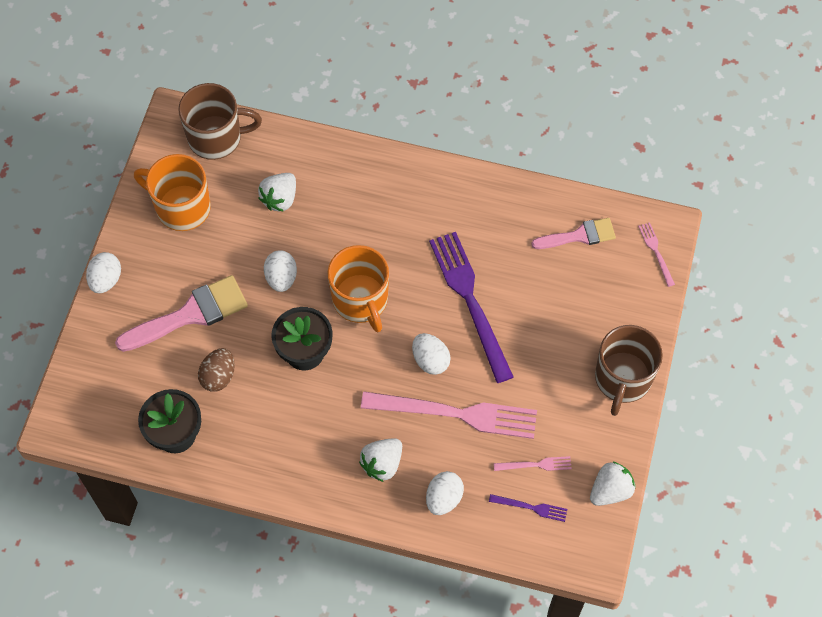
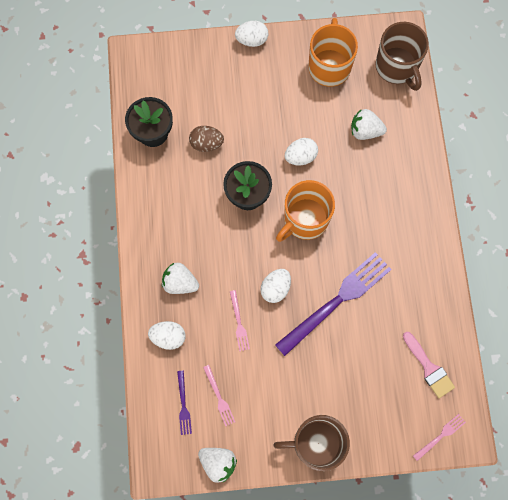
camera: 70 degrees right, 10 degrees up
(190, 314) = (247, 106): pink brush -> none
(456, 414) = (239, 323): pink fork -> pink fork, size x0.44

